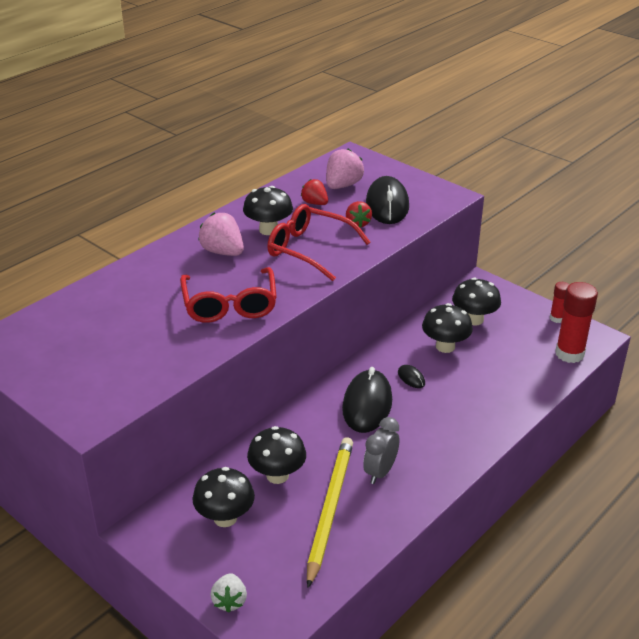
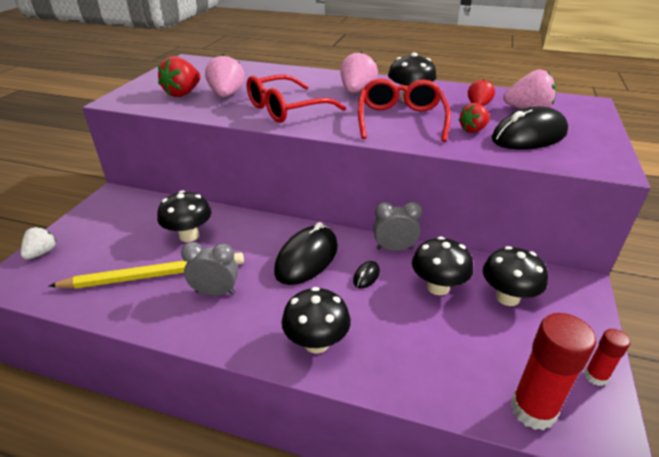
camera: 65 degrees right, 0 degrees up
(116, 366) = (183, 93): none -> red strawberry
(153, 335) = (226, 95): none -> pink strawberry
(225, 518) = (132, 225): black mushroom -> black mushroom (316, 343)
(230, 601) = (42, 253): white strawberry -> white strawberry turned 135 degrees clockwise
(367, 404) = (306, 258): black mouse -> black mouse turned 45 degrees counterclockwise
(385, 351) = (394, 249): none -> grey clock

